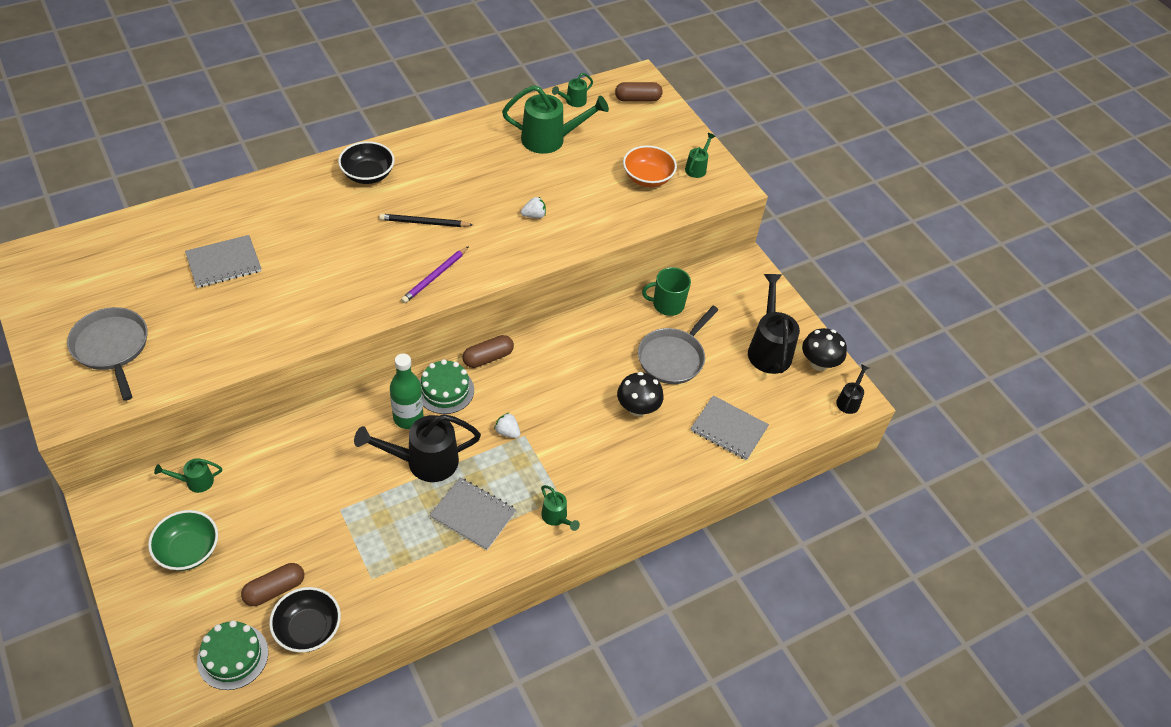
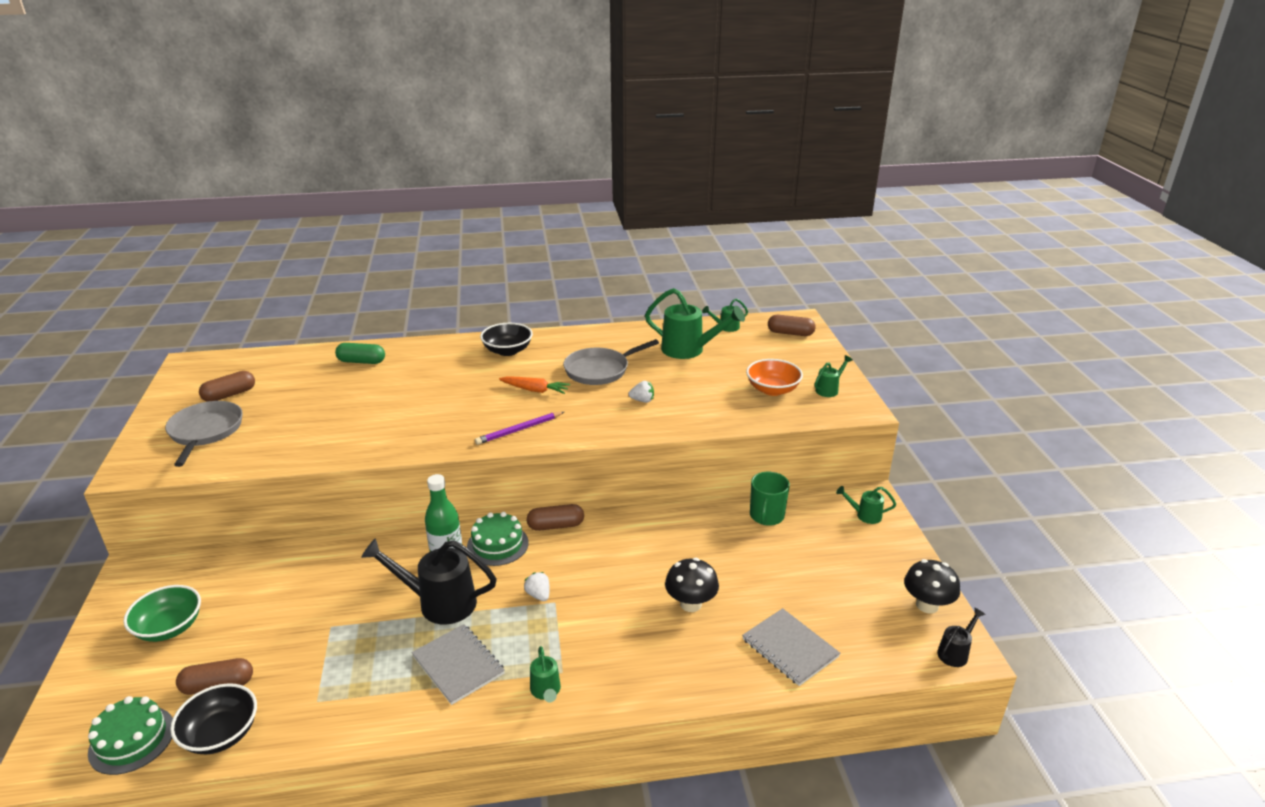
camera: 25 degrees right, 20 degrees down
(101, 294) = (229, 395): none -> brown capsule
(195, 482) = (220, 570): green watering can -> green watering can (865, 515)
(218, 219) = (361, 361): none -> green capsule
(224, 263) = (342, 390): grey notebook -> none
(424, 223) = (535, 390): black pencil -> orange carrot
(667, 304) = (766, 516): green mug -> green mug turned 90 degrees counterclockwise
(672, 357) = (752, 564): grey pan -> grey pan (599, 370)
(769, 349) = (869, 579): black watering can -> none

